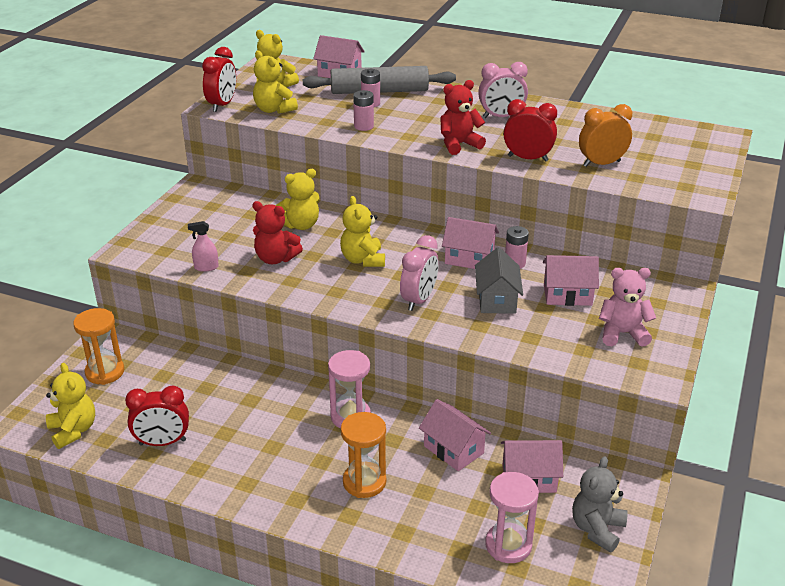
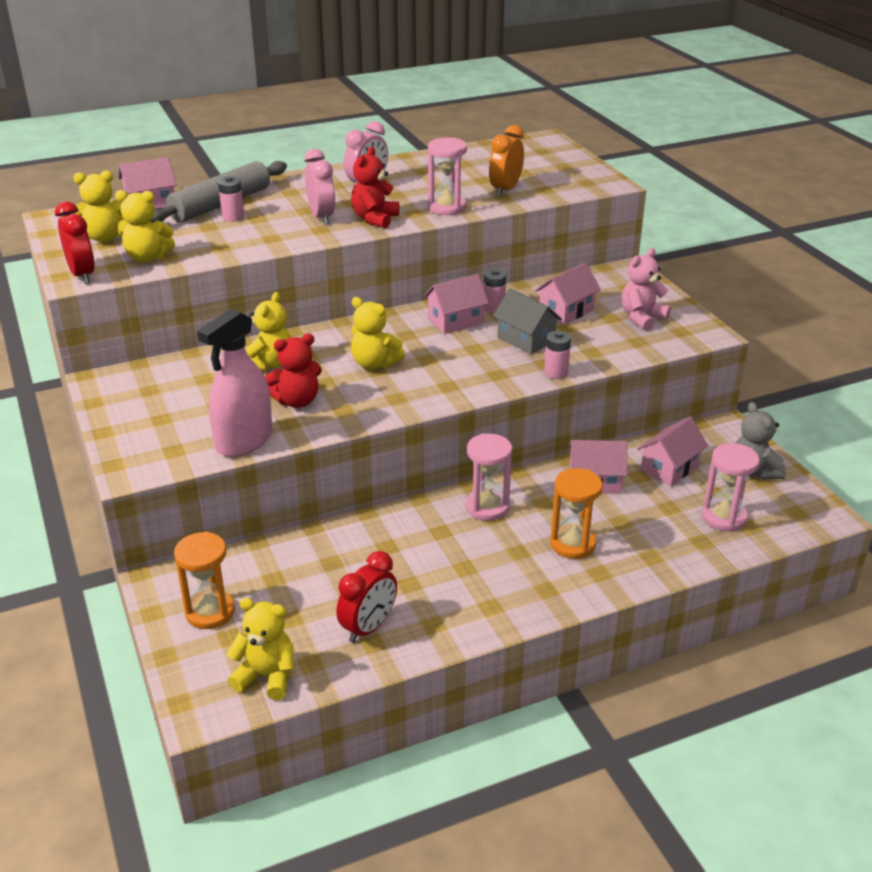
camera: 45 degrees left, 0 degrees up
(206, 267) = (244, 441): pink spray bottle -> pink spray bottle, size x2.26
(363, 126) = (264, 237): pink battery -> pink battery (556, 373)
(419, 300) = (472, 369): pink clock -> pink clock (321, 217)
(527, 158) = (447, 207): red clock -> pink hourglass

